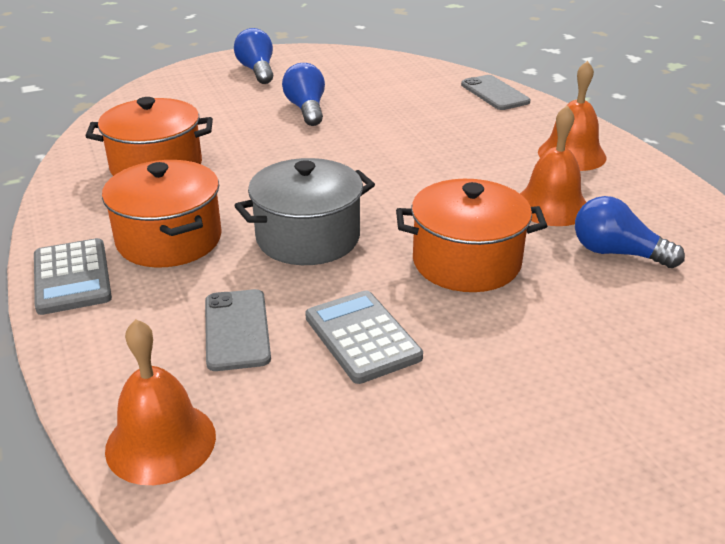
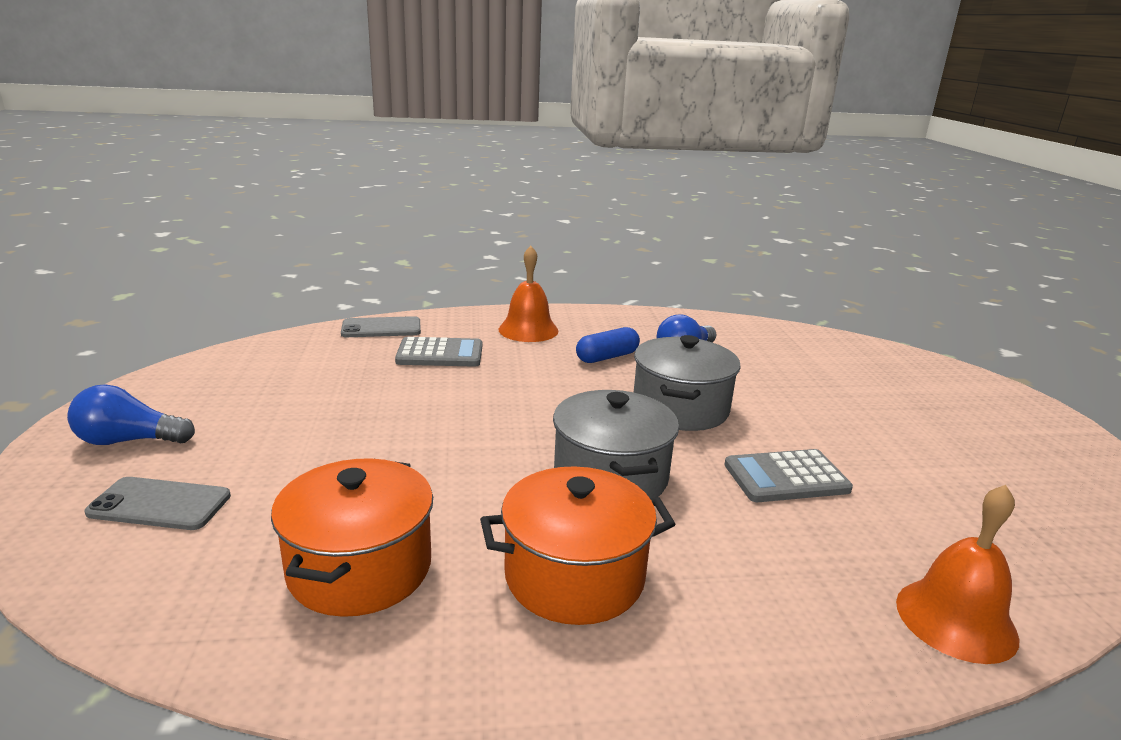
camera: 75 degrees left, 10 degrees down
(72, 277) = (640, 680): grey calculator -> grey calculator (440, 354)
(237, 330) = (772, 546): grey phone -> grey phone (160, 504)
(306, 109) = (302, 426): blue light bulb -> none
(466, 262) = (680, 408): orange pot -> grey pot
(551, 206) = (607, 357): orange bell -> blue capsule

